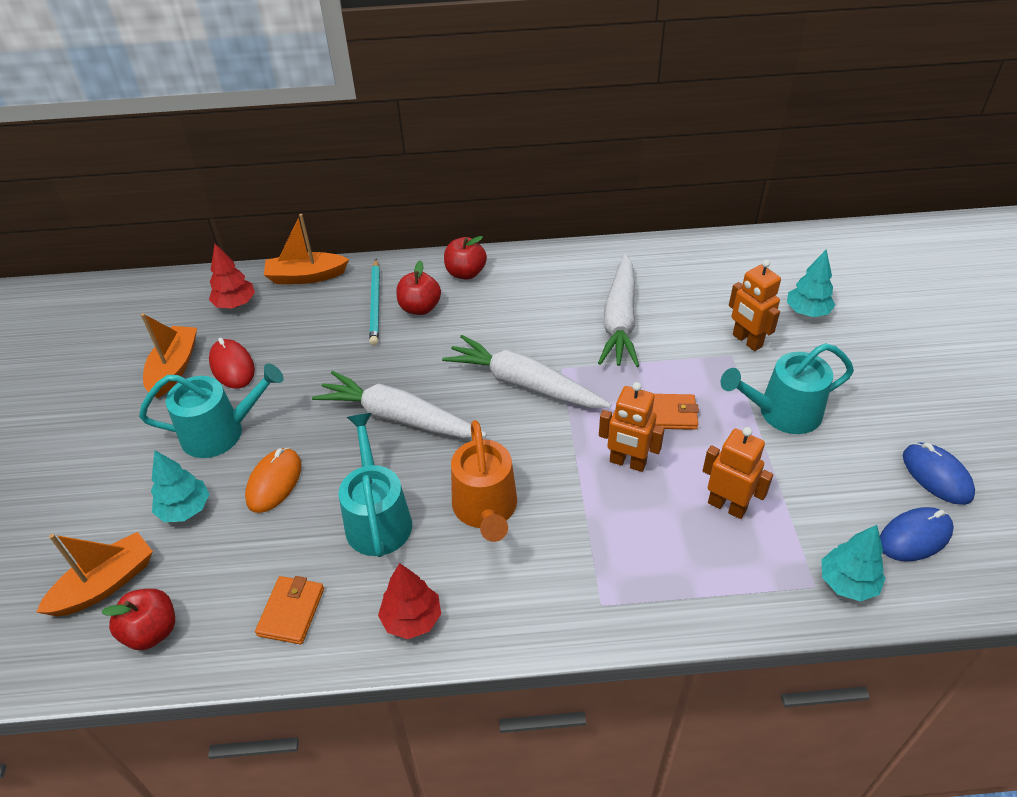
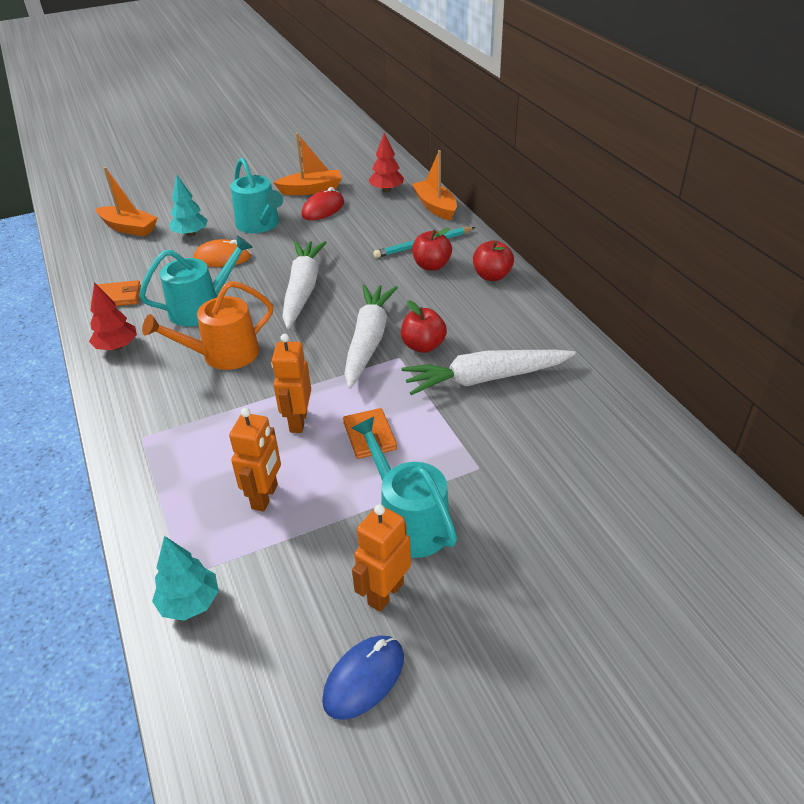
camera: 70 degrees right, 5 degrees down
(152, 631) = (97, 254): red apple -> red apple (423, 346)
(747, 341) = (509, 476): orange robot -> orange robot (385, 593)
(807, 312) = (593, 522): turquoise tree -> none
(915, 537) = (263, 660): blue mouse -> none

